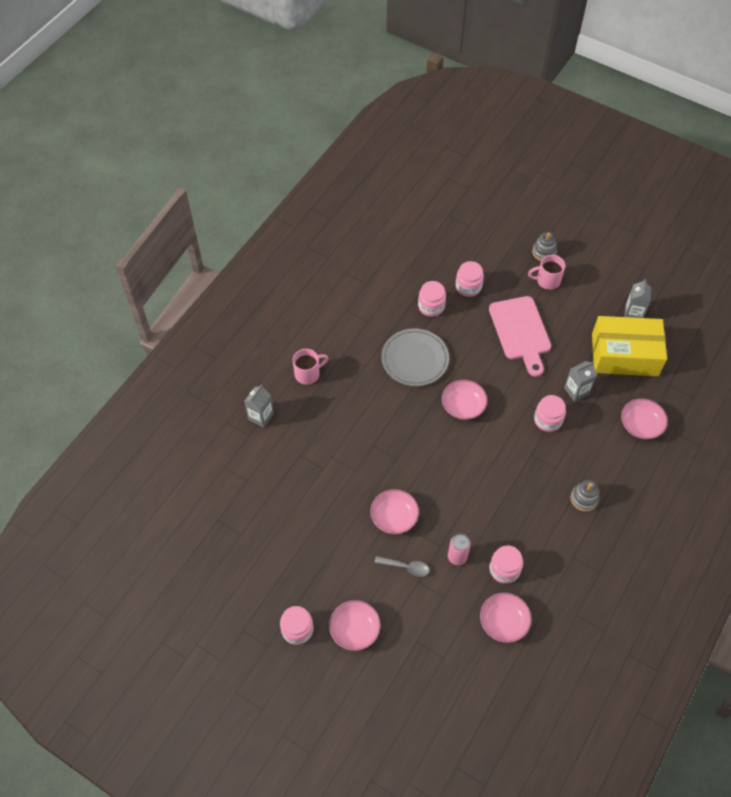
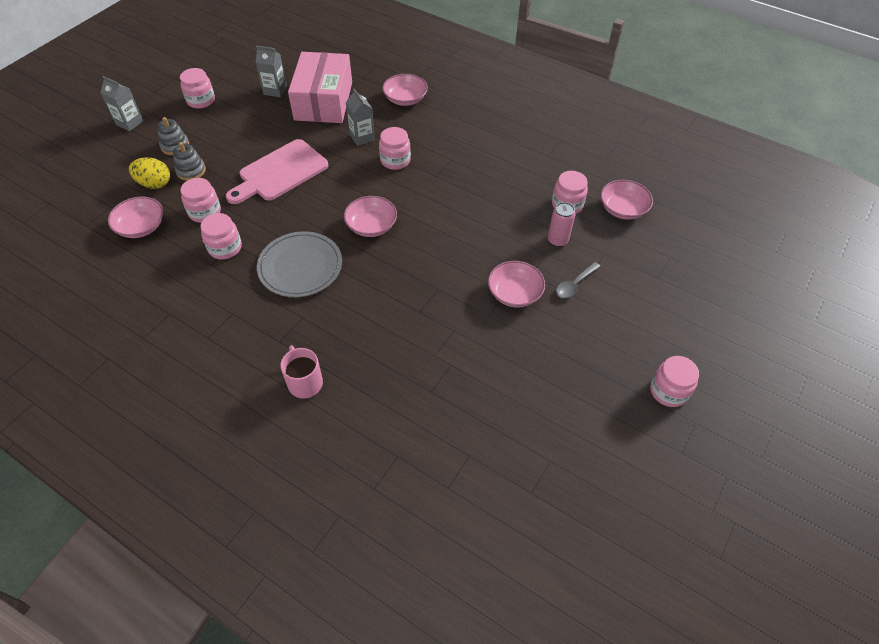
camera: 90 degrees left, 5 degrees down
(261, 416) = (368, 441): grey carton -> grey carton (129, 123)
(355, 629) = (656, 333): pink bowl -> pink bowl (141, 227)
(406, 567) = (575, 284): grey spoon -> grey spoon turned 150 degrees counterclockwise
(497, 248) = (154, 184): none -> yellow egg
(520, 332) = (280, 172): pink cutting board -> pink cutting board turned 150 degrees clockwise
(547, 281) = (215, 147): pink mug -> none
(584, 498) = (485, 143): grey stacking toy -> grey stacking toy (191, 171)
(607, 259) = (201, 100): none -> pink jar
(624, 355) = (323, 101): yellow box -> pink box

